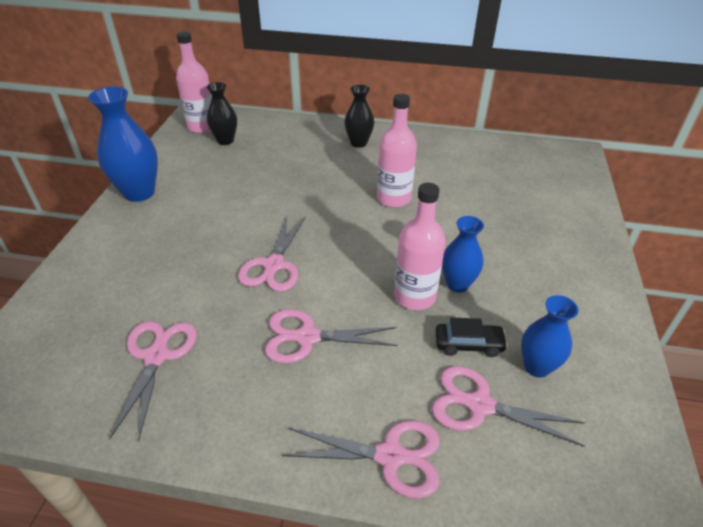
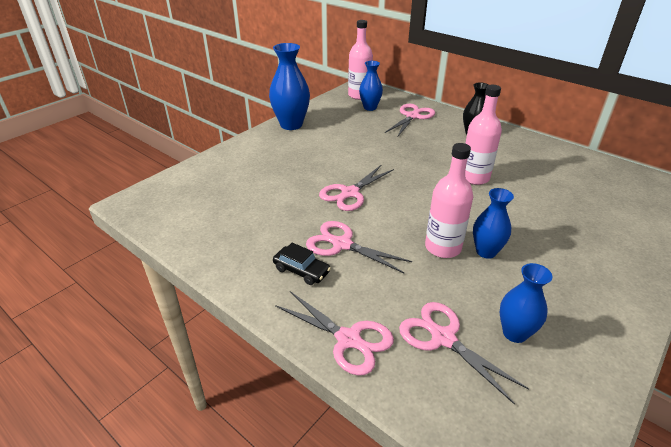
camera: 30 degrees right, 5 degrees down
(156, 356) = (238, 220): pink scissors -> pink scissors (412, 116)
(225, 140) = (370, 107): black vase -> blue vase
(468, 344) = (464, 295): black car -> black car (301, 270)

